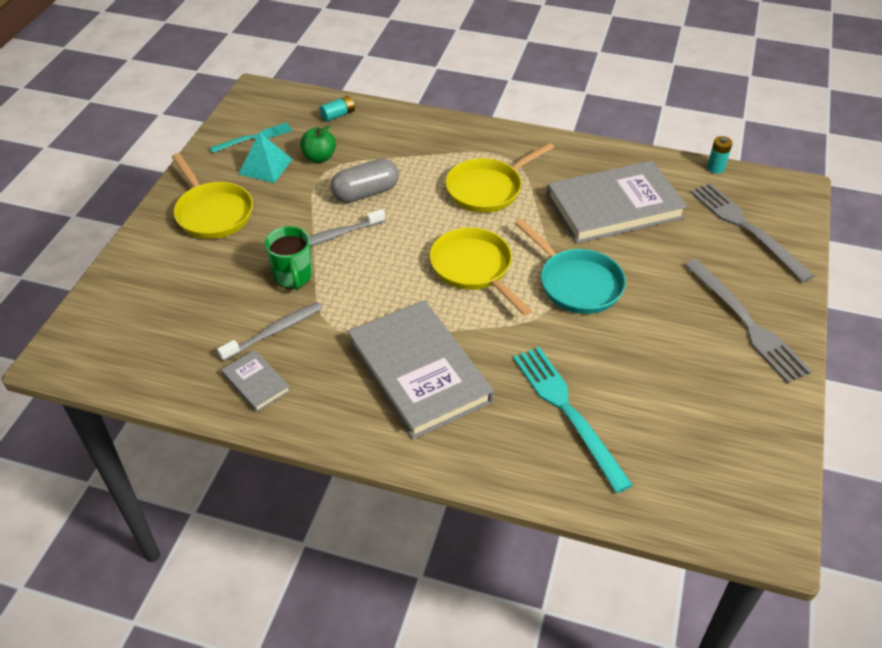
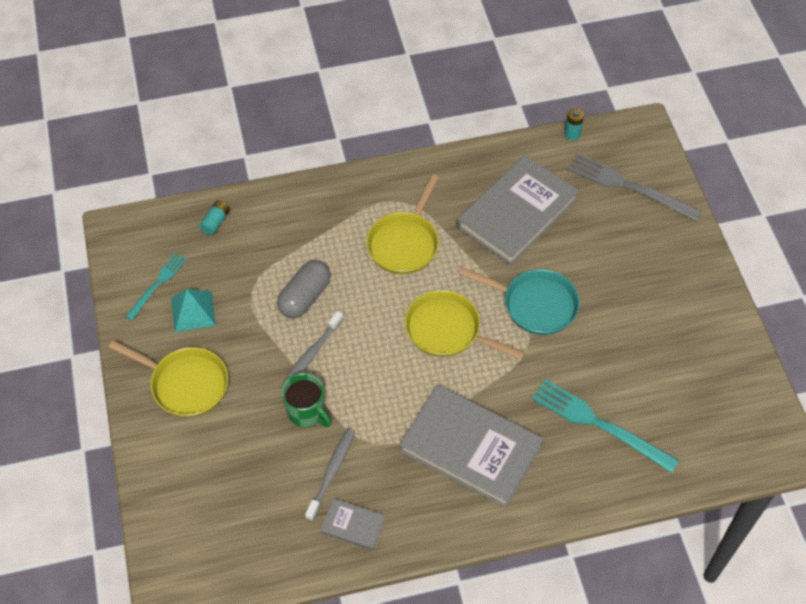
camera: 30 degrees left, 10 degrees up
(319, 157) = (235, 278): green apple -> none
(746, 323) = (677, 279): grey fork -> none

